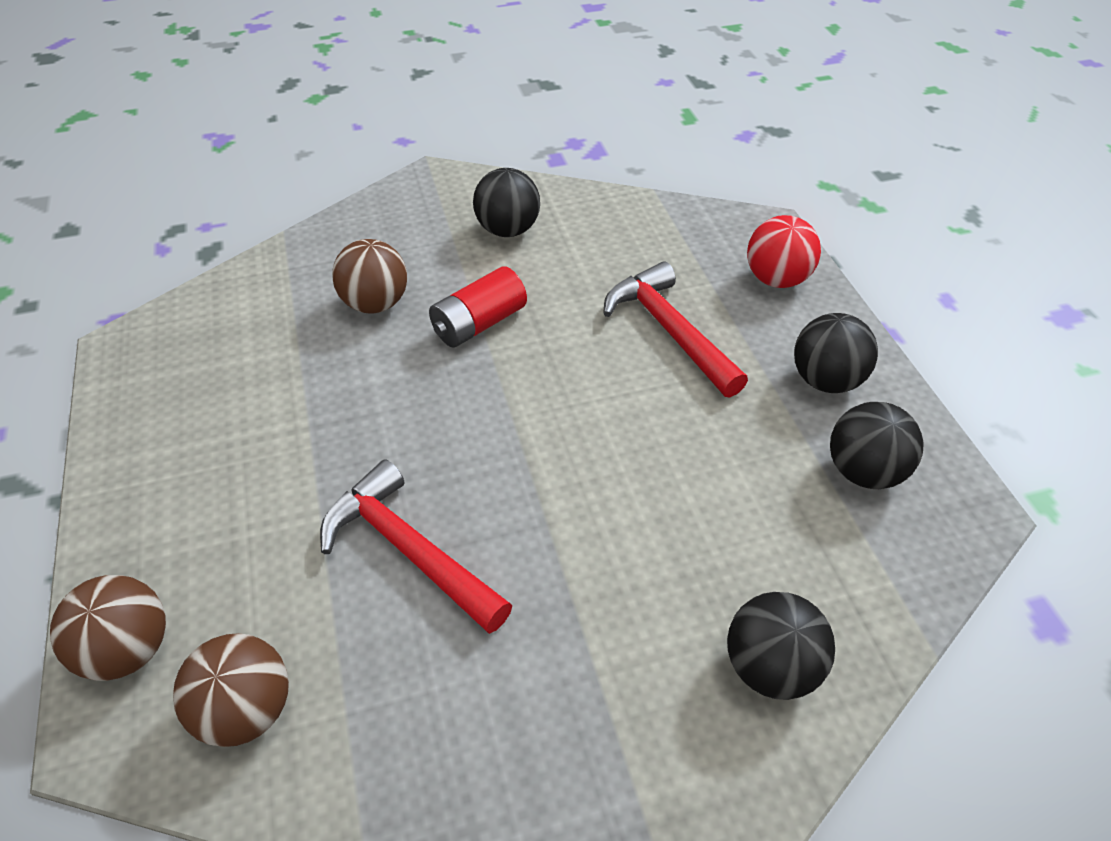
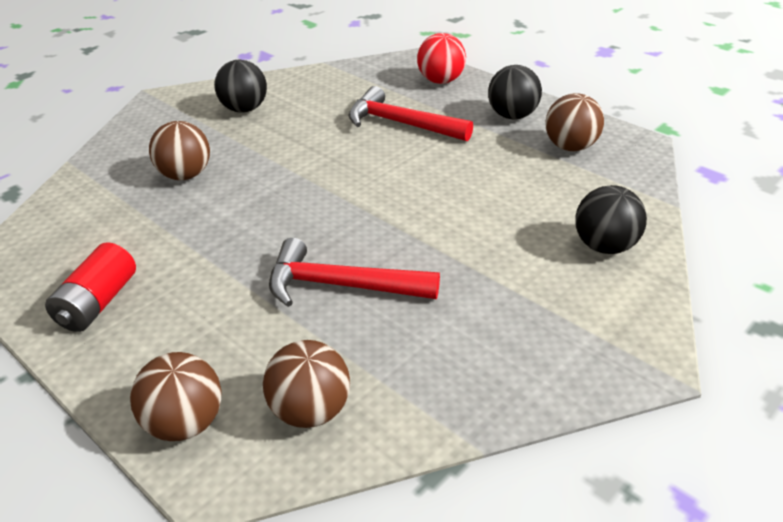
camera: 30 degrees left, 10 degrees down
(479, 324) = (272, 161): red battery -> red battery (98, 303)
(864, 471) = (570, 147): black ball -> brown ball

